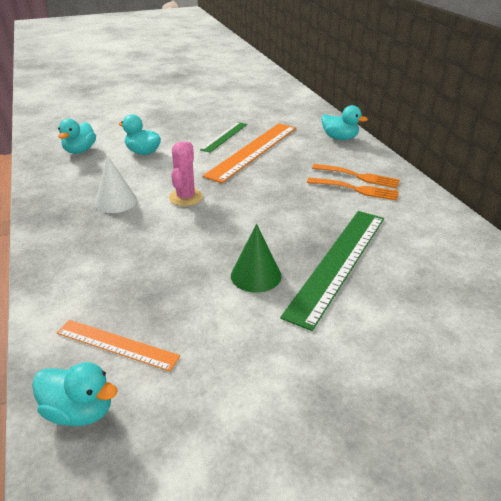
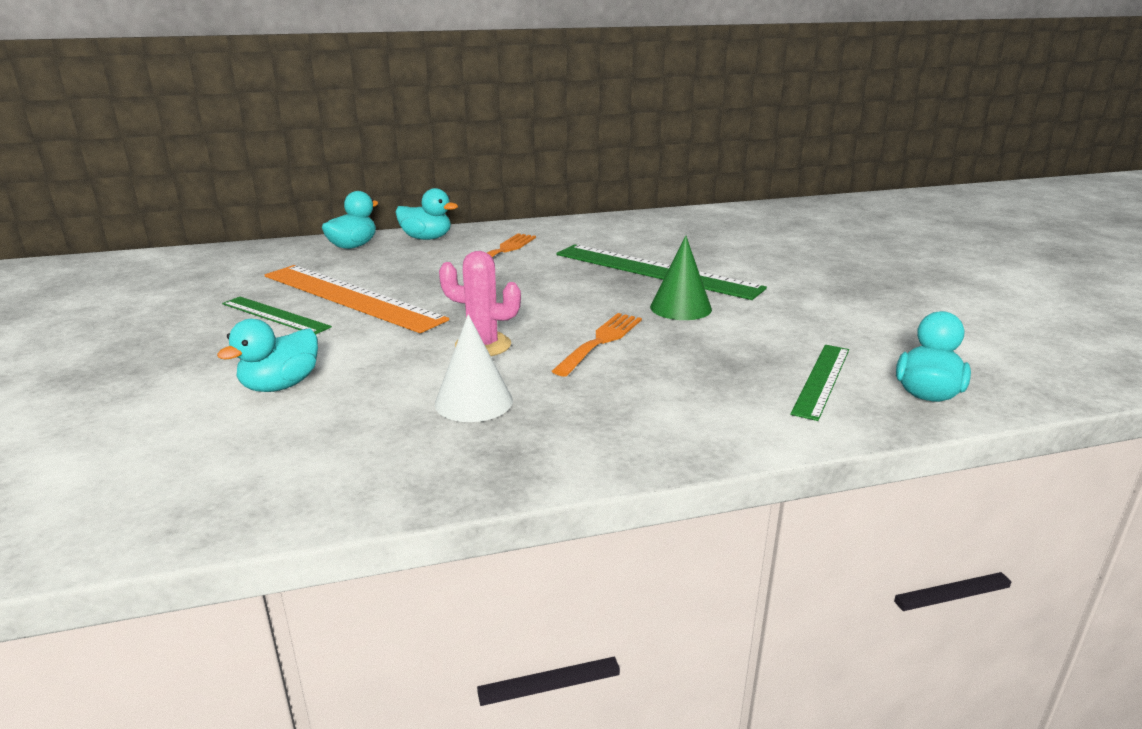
camera: 85 degrees left, 10 degrees down
(80, 150) = (205, 462): turquoise duck -> turquoise duck (426, 238)
(116, 344) = (821, 380): orange ruler -> green ruler
(359, 176) = (472, 247): orange fork -> orange fork (600, 341)

